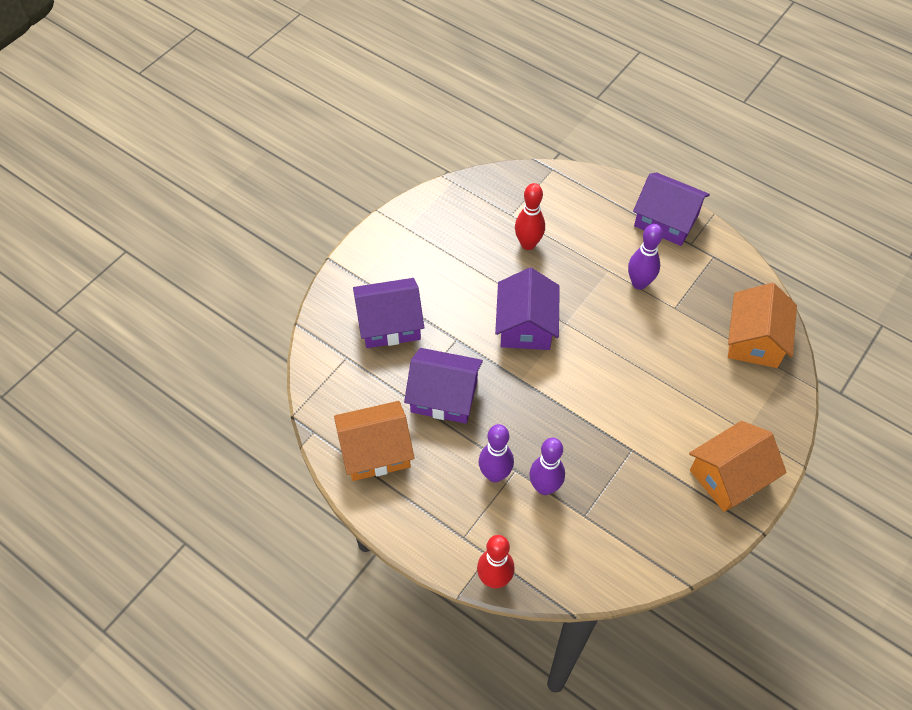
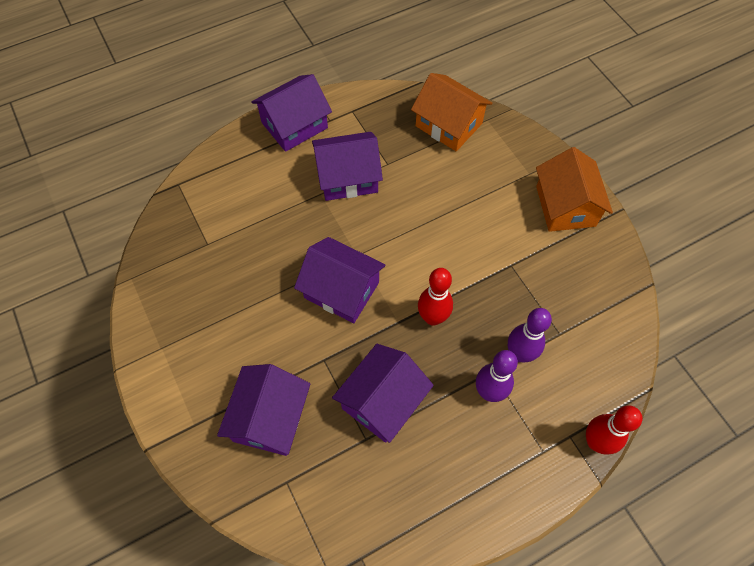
camera: 65 degrees left, 5 degrees up
(376, 451) = (414, 498): orange house -> none
(528, 244) = (251, 245): red bowling pin -> red bowling pin (432, 318)
(639, 283) = (347, 177): purple bowling pin -> purple house

